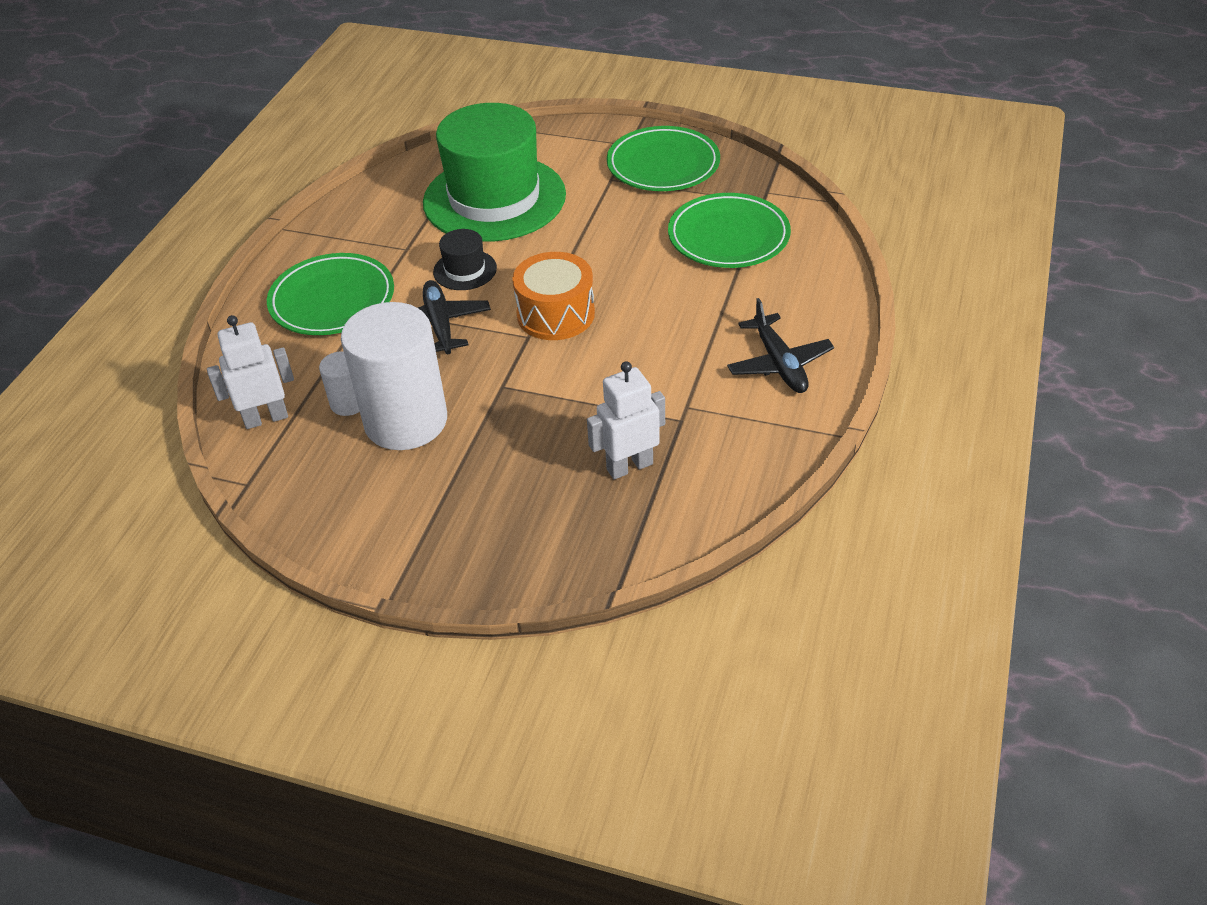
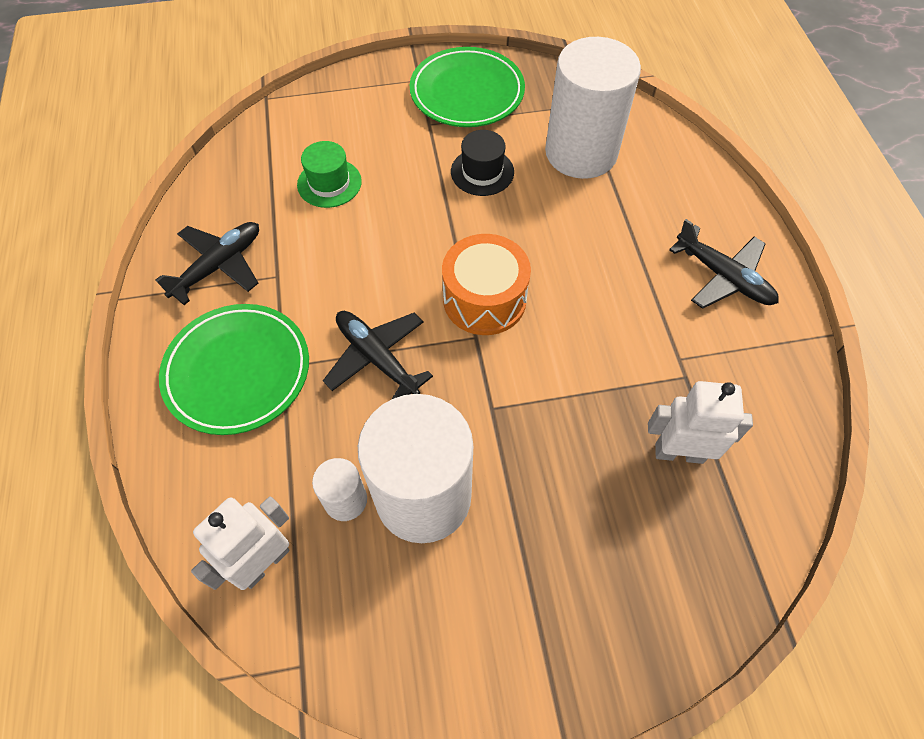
camera: 30 degrees left, 15 degrees up
(368, 229) = (219, 266): none -> black plane
(465, 270) = (357, 280): black hat -> black hat (482, 172)
(494, 198) = (329, 183): green hat -> green hat, size x0.42
(629, 466) = (679, 452): white robot -> white robot turned 60 degrees clockwise
(728, 236) = (581, 152): green plate -> white cylinder

